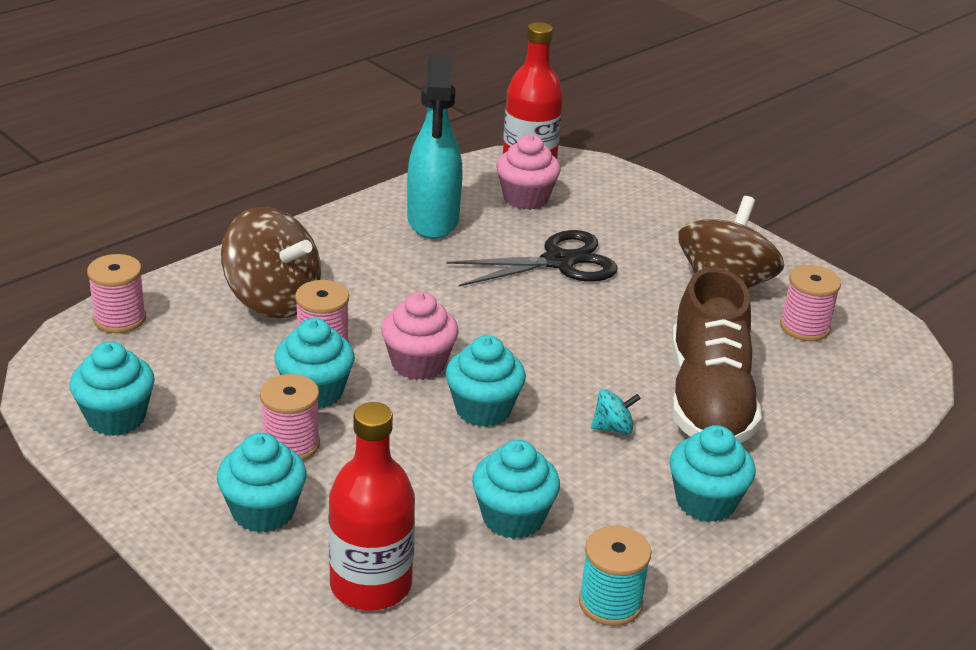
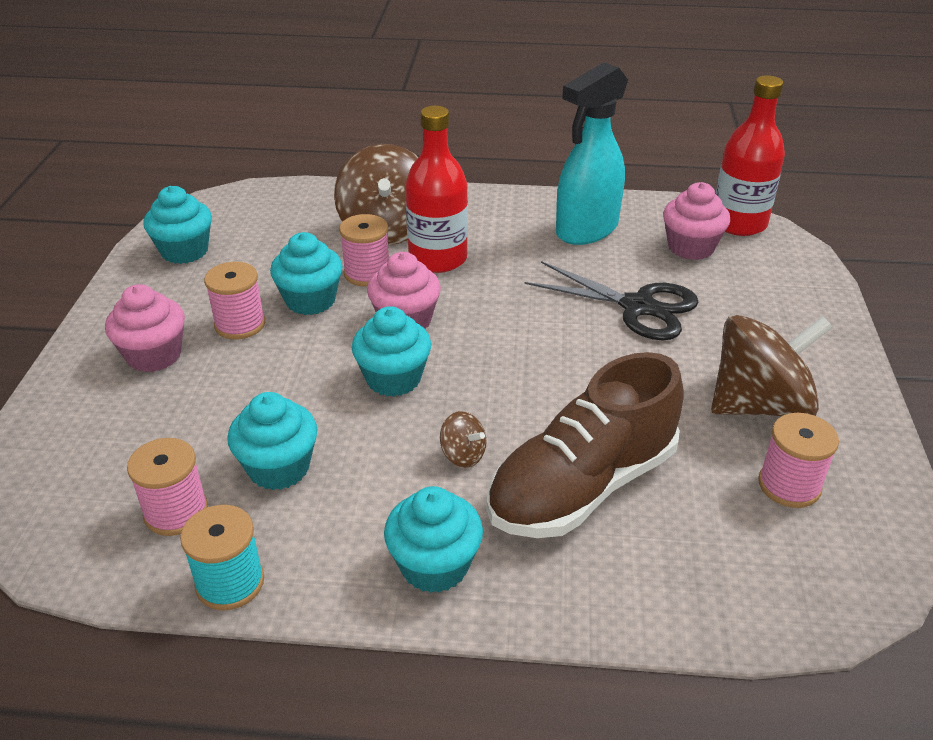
camera: 50 degrees right, 5 degrees up
(119, 319) = (285, 196): pink spool -> pink spool (176, 512)
(263, 511) = (154, 355): turquoise cupcake -> pink cupcake
(370, 585) = (123, 445): red bottle -> red bottle (438, 259)
(613, 428) = (463, 455): turquoise spinning top -> brown spinning top

